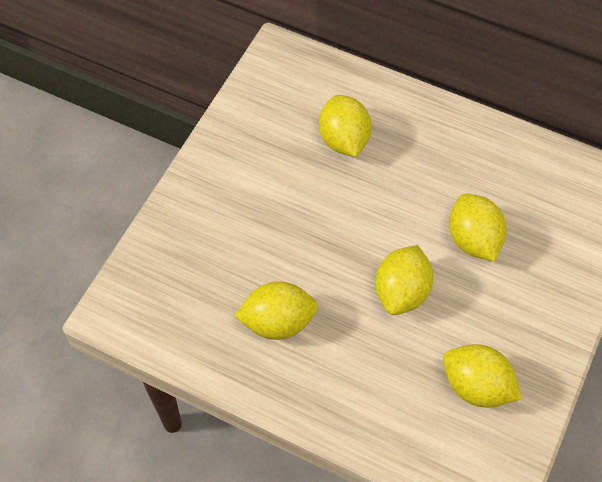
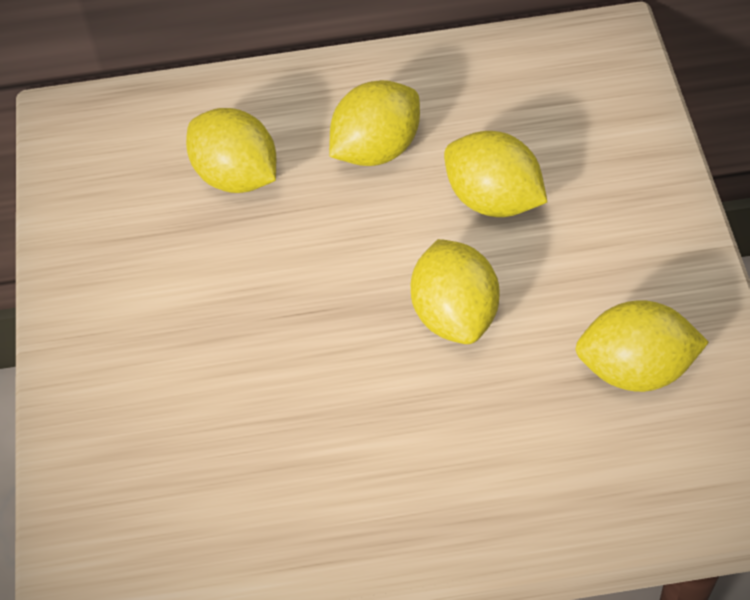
camera: 30 degrees left, 5 degrees down
(278, 322) = (323, 452): yellow lemon -> yellow lemon (376, 149)

